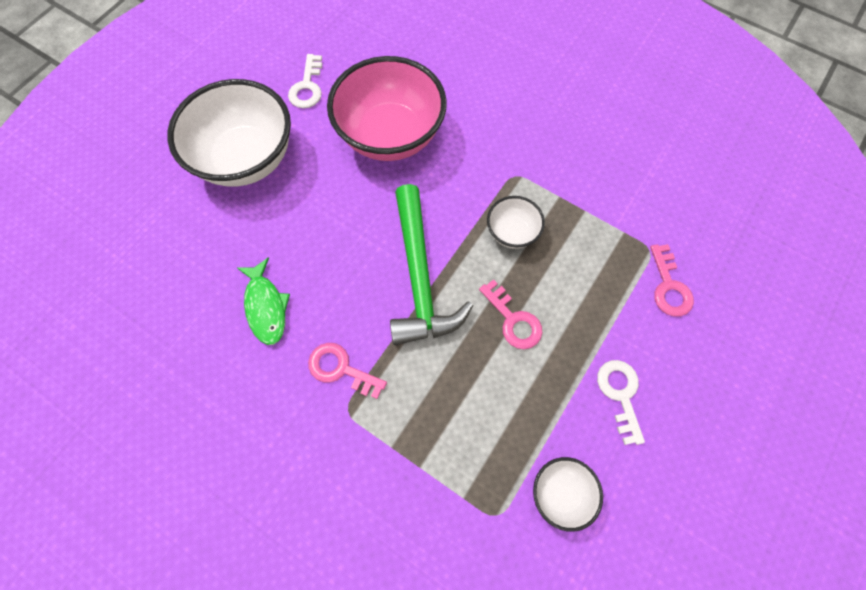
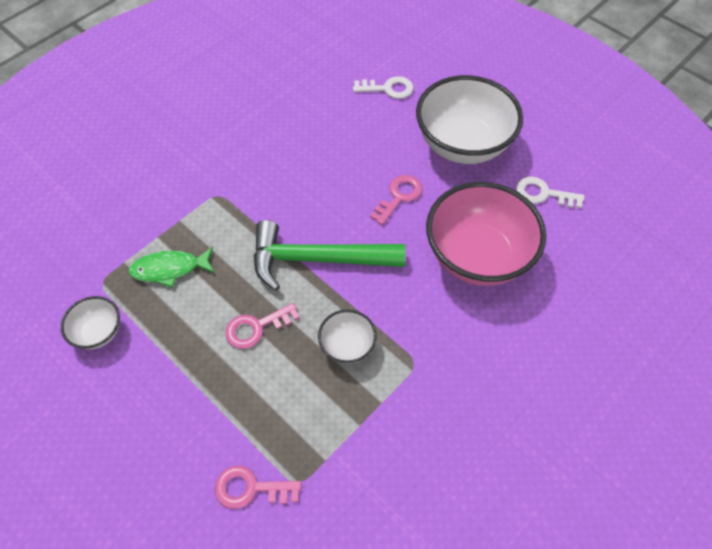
camera: 100 degrees right, 10 degrees down
(266, 306) = (317, 151): green fish -> green fish (169, 269)
(341, 369) = (251, 194): pink key -> pink key (399, 197)
(620, 394) = (159, 404): white key -> white key (388, 89)

